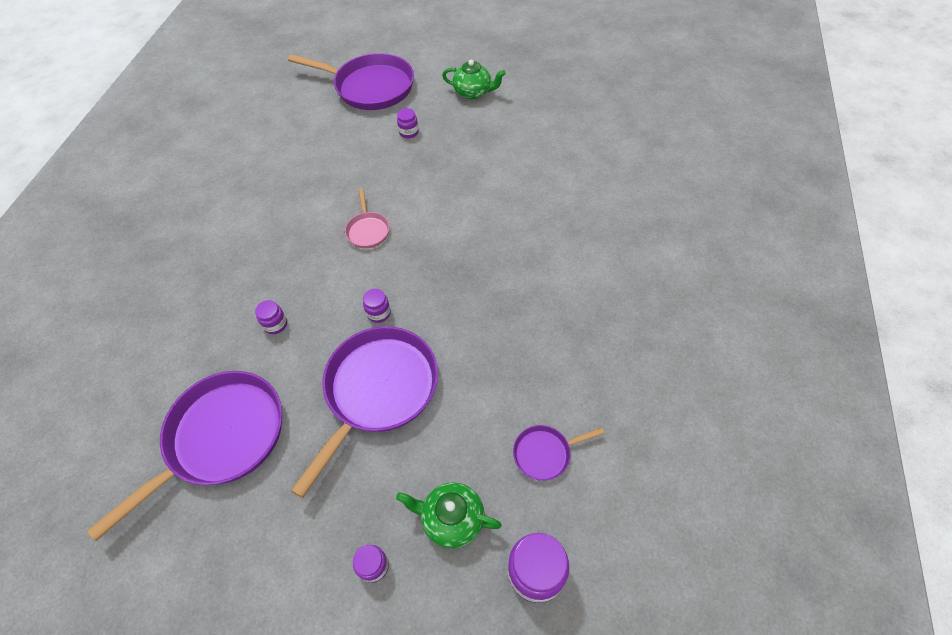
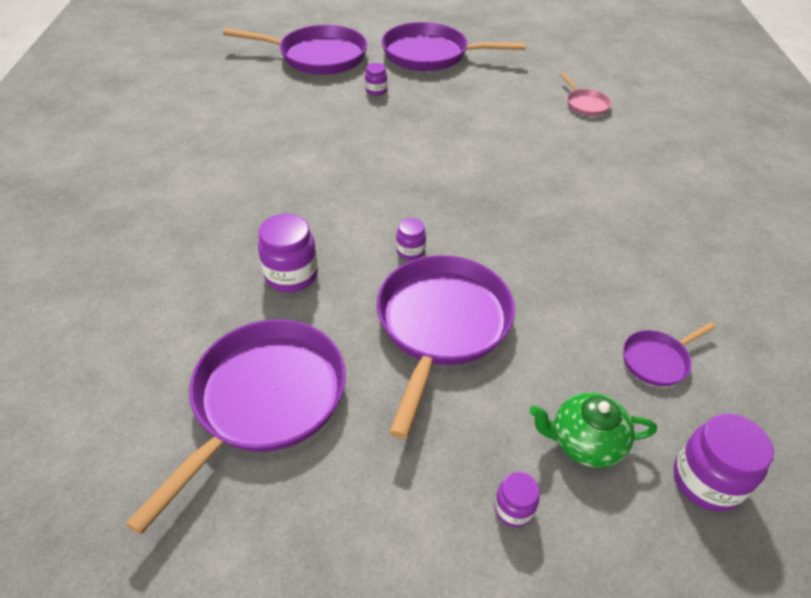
camera: 15 degrees left, 10 degrees down
(275, 324) = (291, 275): purple jar -> purple jar, size x1.78
(368, 230) = (366, 177): pink pan -> pink pan (585, 104)
(473, 92) = (430, 55): green teapot -> purple pan

